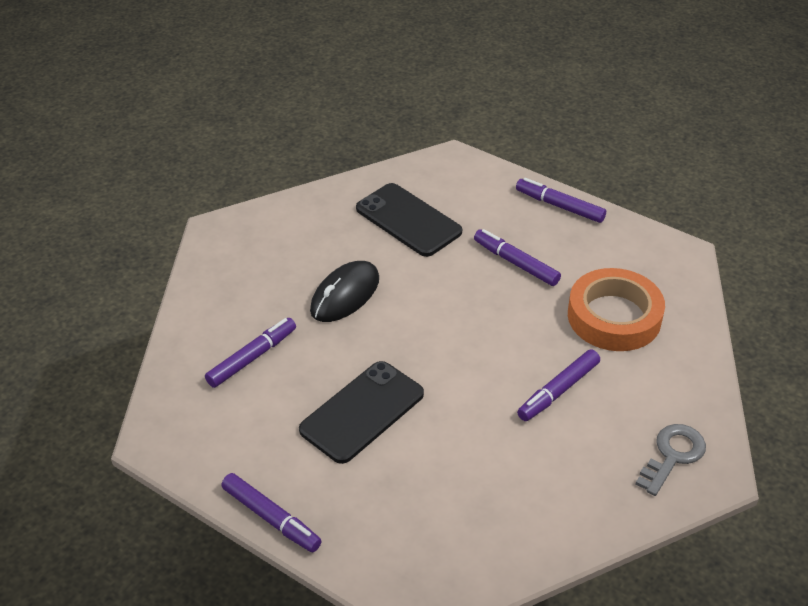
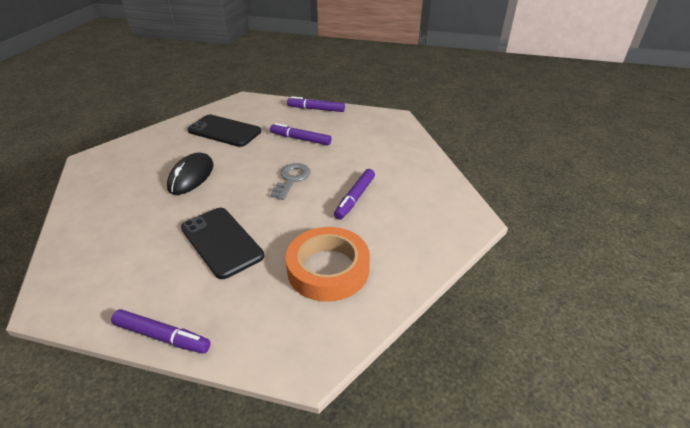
camera: 20 degrees left, 5 degrees down
(251, 358) = (127, 227): purple marker -> none
(362, 412) = (221, 242): black phone -> black phone turned 60 degrees counterclockwise
(614, 317) = (371, 153): orange tape -> orange tape (328, 269)
(672, 455) = (444, 216): grey key -> grey key (291, 179)

